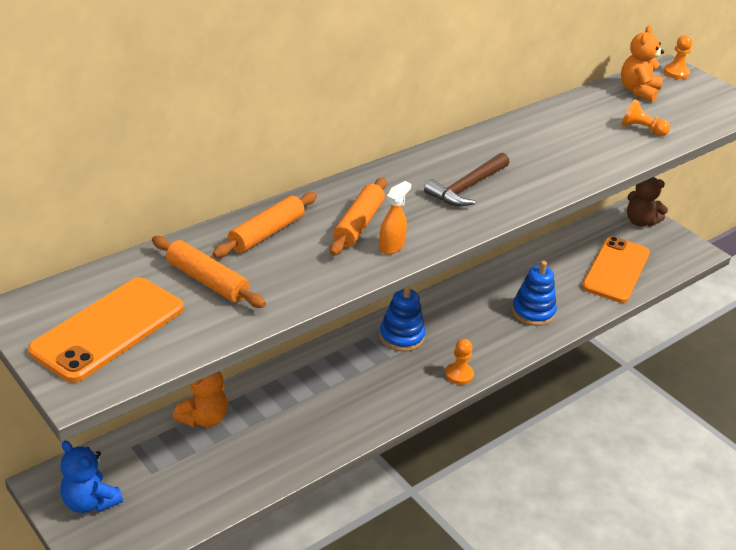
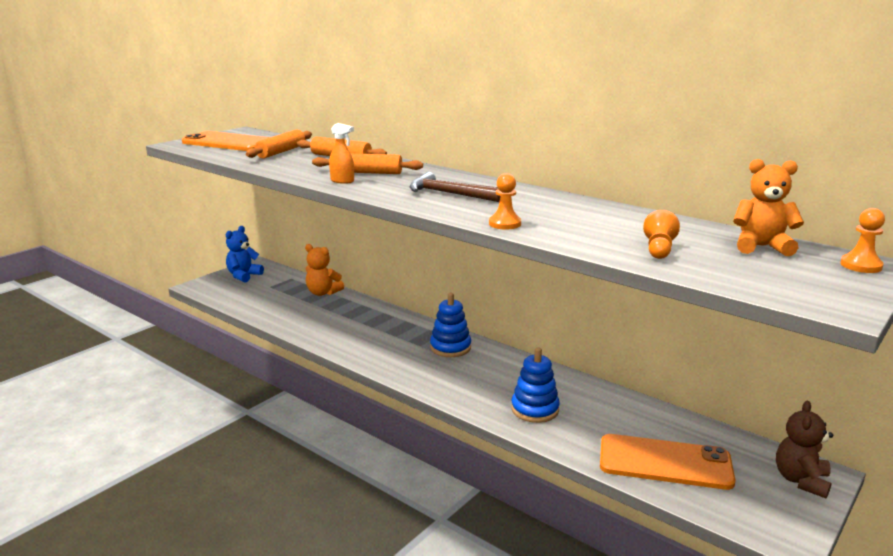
camera: 80 degrees right, 15 degrees down
(459, 374) = (414, 377): orange pawn -> orange pawn (505, 224)

